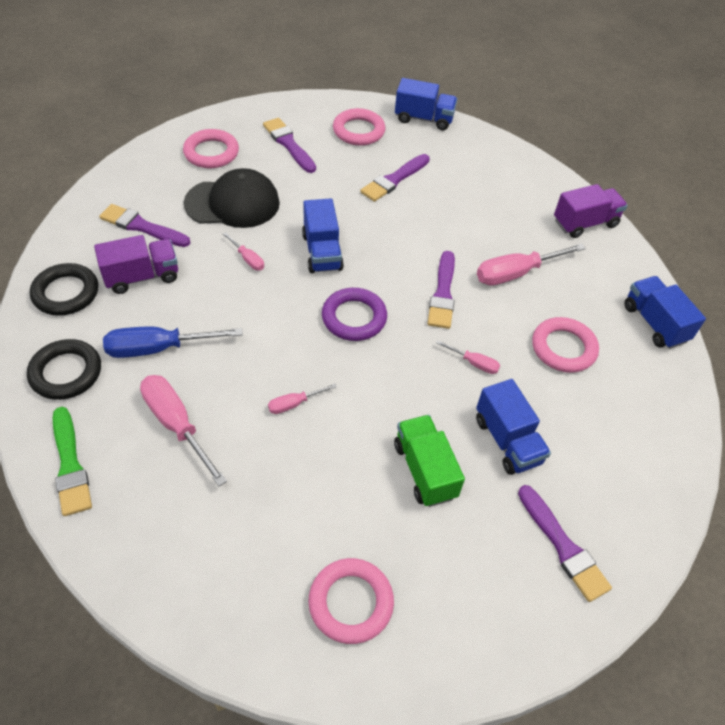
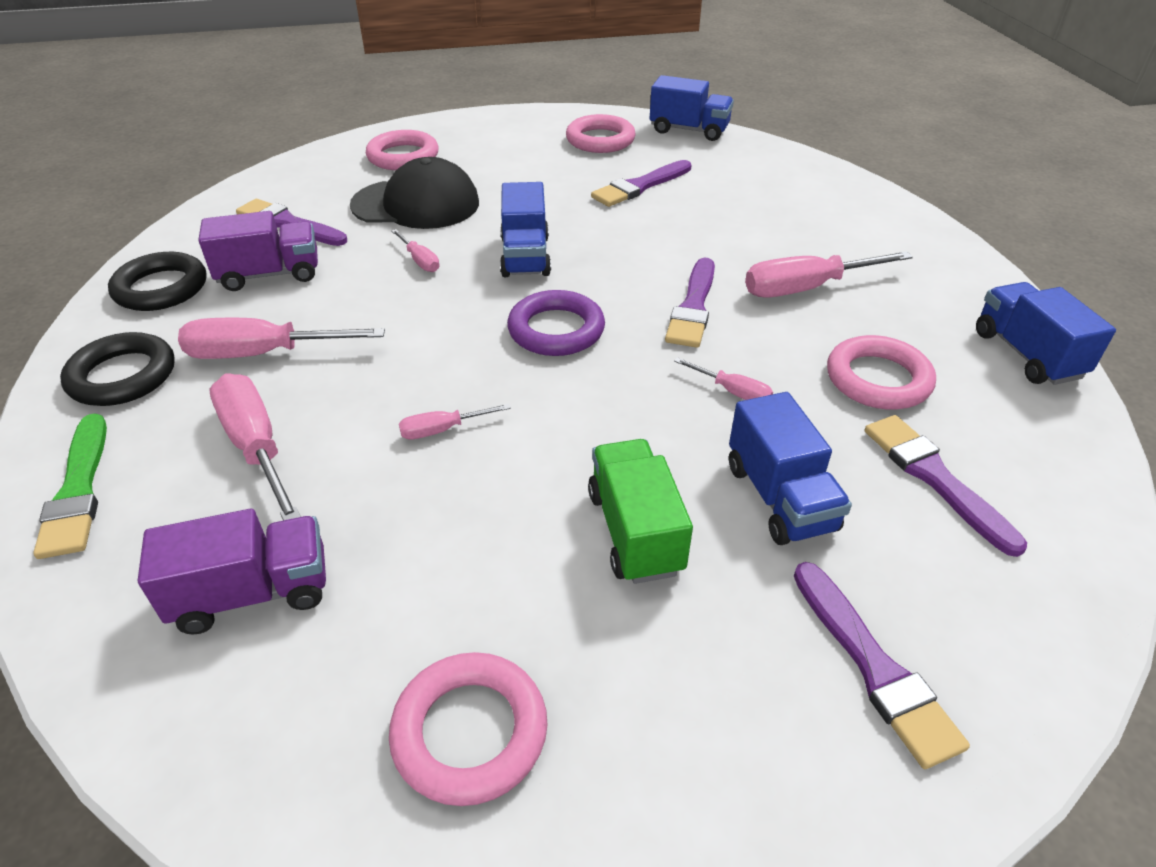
camera: 10 degrees right, 10 degrees down
(158, 348) = (263, 354): blue screwdriver -> pink screwdriver
(289, 144) = (505, 150): purple brush -> purple brush (935, 478)
(585, 223) = (912, 237): purple truck -> purple truck (253, 593)

